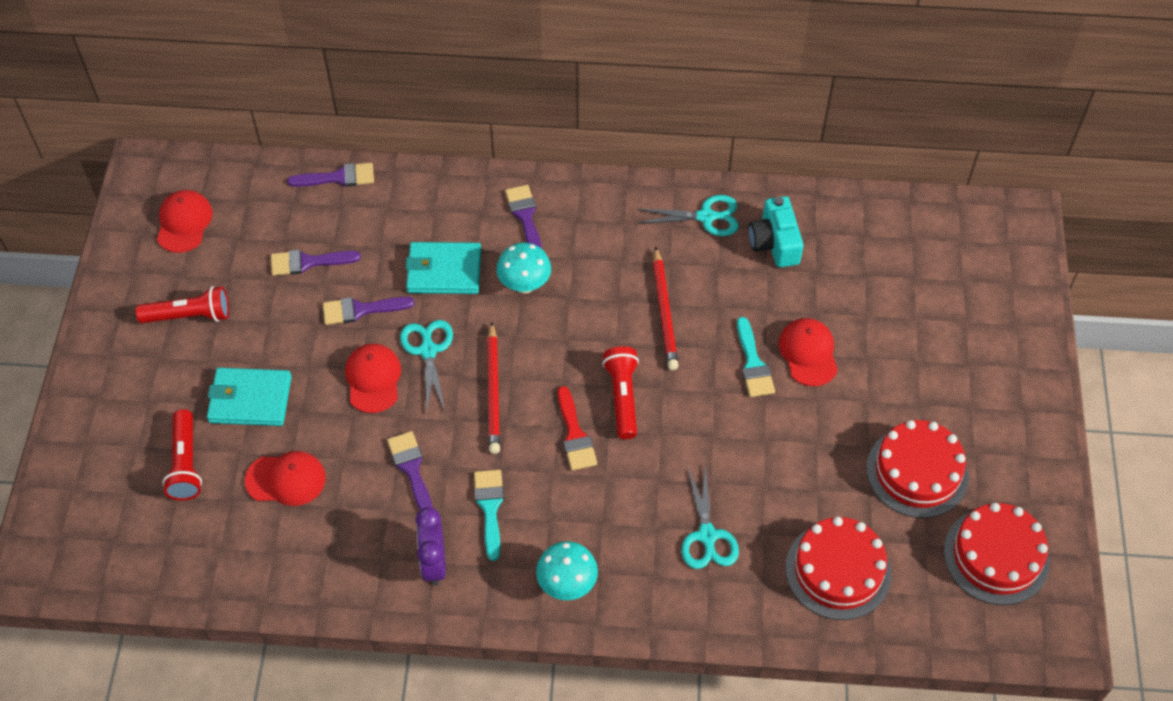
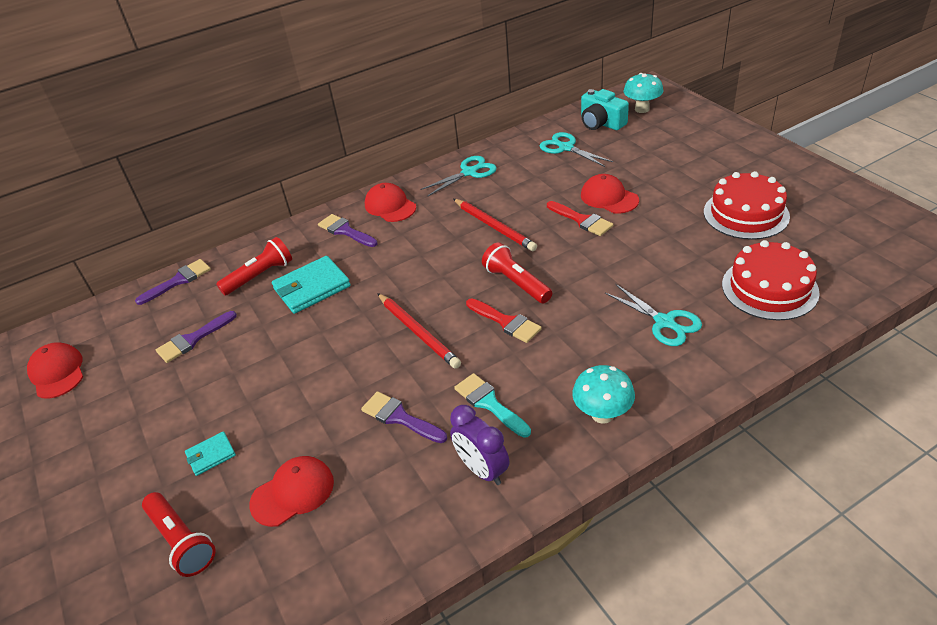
camera: 30 degrees left, 15 degrees down
(189, 316) = (106, 430): red flashlight -> red flashlight (260, 276)
(250, 399) = (211, 455): turquoise wallet -> turquoise wallet, size x0.53
(361, 310) = (264, 343): purple brush -> none
(373, 379) = (312, 379): red cap -> red cap (390, 206)
(428, 350) = (342, 337): turquoise scissors -> turquoise scissors (566, 148)
(524, 285) = (381, 264): turquoise mushroom -> turquoise mushroom (642, 109)
(753, 363) = (581, 220): turquoise brush -> red brush
(774, 243) = (525, 162): turquoise camera -> turquoise camera (601, 123)
(996, 556) = (845, 225): red cake -> none

